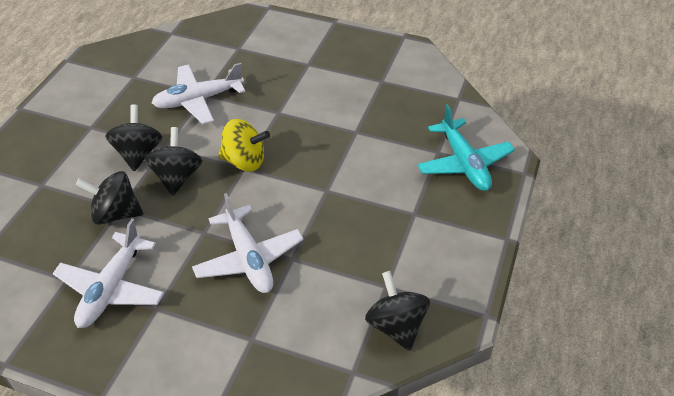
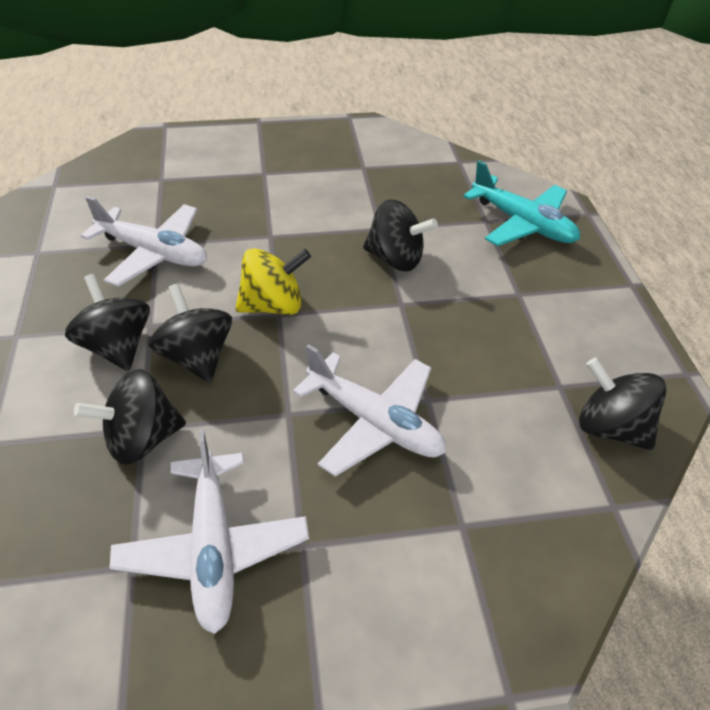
camera: 30 degrees left, 0 degrees up
(198, 100) = (153, 253): white plane -> white plane turned 105 degrees counterclockwise
(348, 157) = (395, 259): none -> black spinning top

